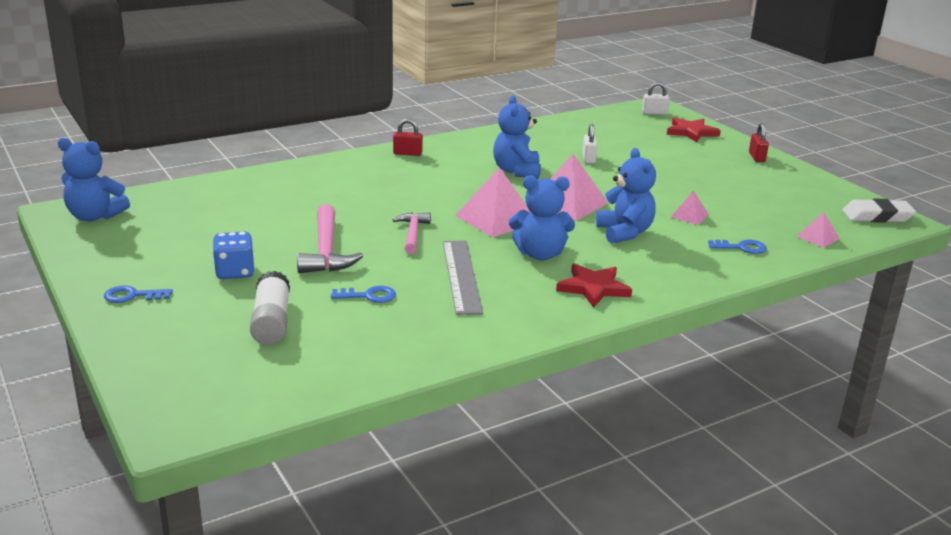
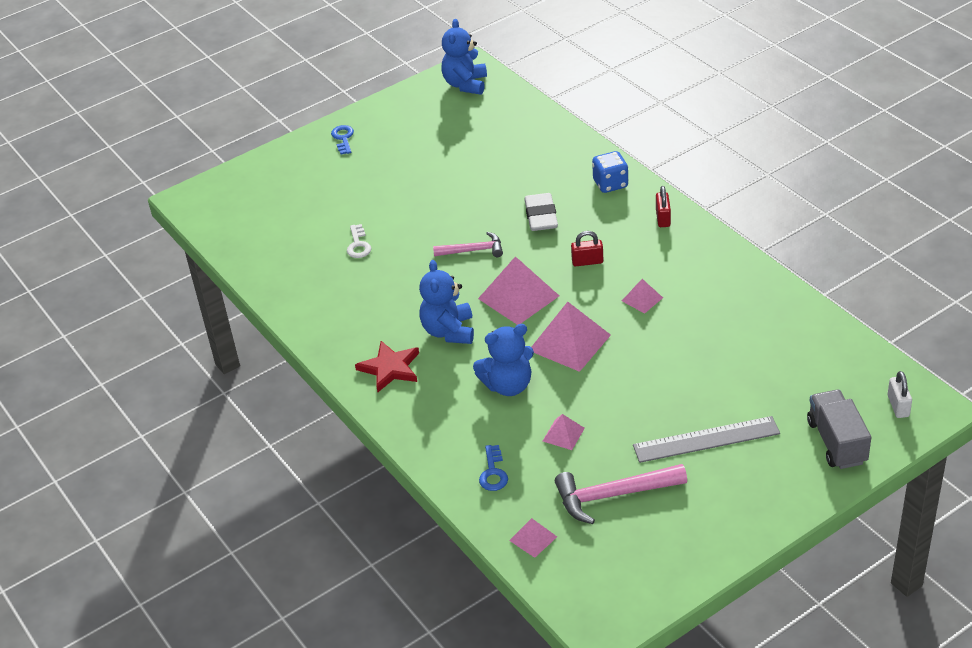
camera: 90 degrees right, 15 degrees up
(235, 272) = (385, 173): blue dice -> blue dice (610, 184)
(271, 322) = (314, 207): white glue stick -> none
(326, 251) = (430, 209): pink hammer -> pink hammer (613, 495)
(368, 296) = (358, 245): blue key -> white key
(461, 276) = (399, 289): grey ruler -> grey ruler (706, 439)
(516, 171) = (642, 299): blue teddy bear -> pink pyramid
(588, 158) = (701, 351): white padlock -> none
(691, 132) = (836, 442): red star -> grey truck
(756, 157) = (767, 503): red padlock -> red padlock (587, 261)
(877, 216) = (608, 603): white eraser -> white eraser (541, 216)

